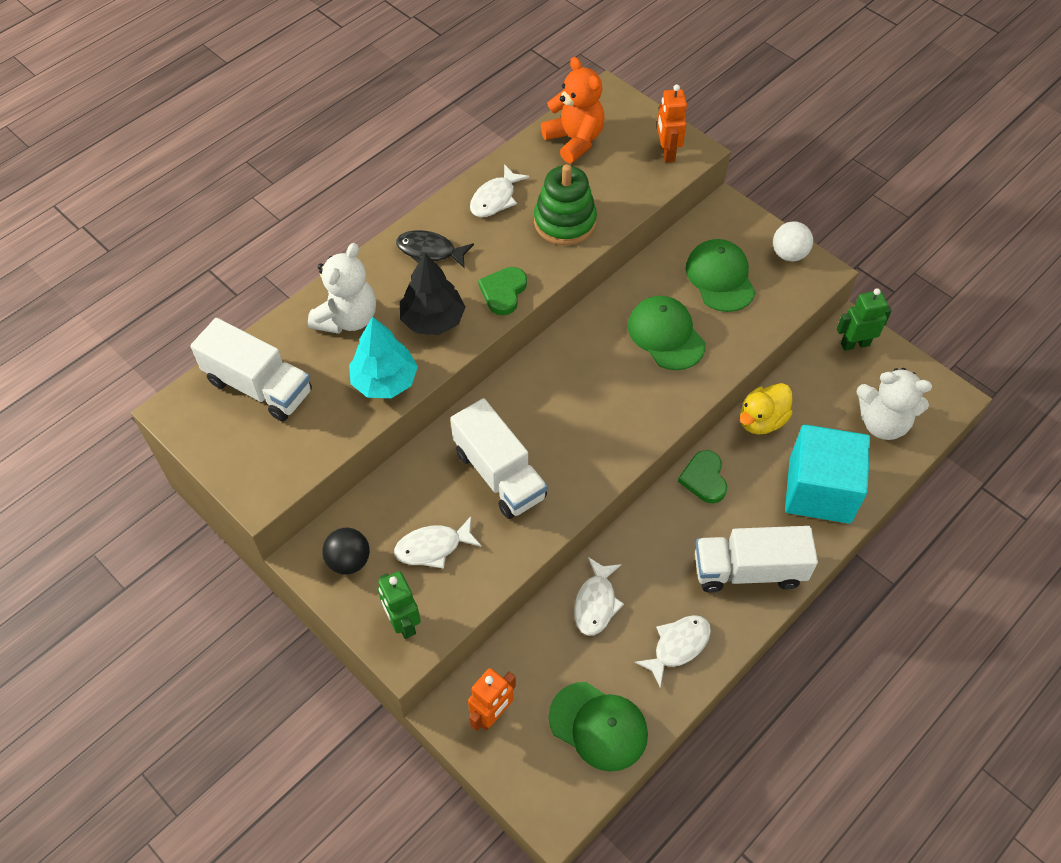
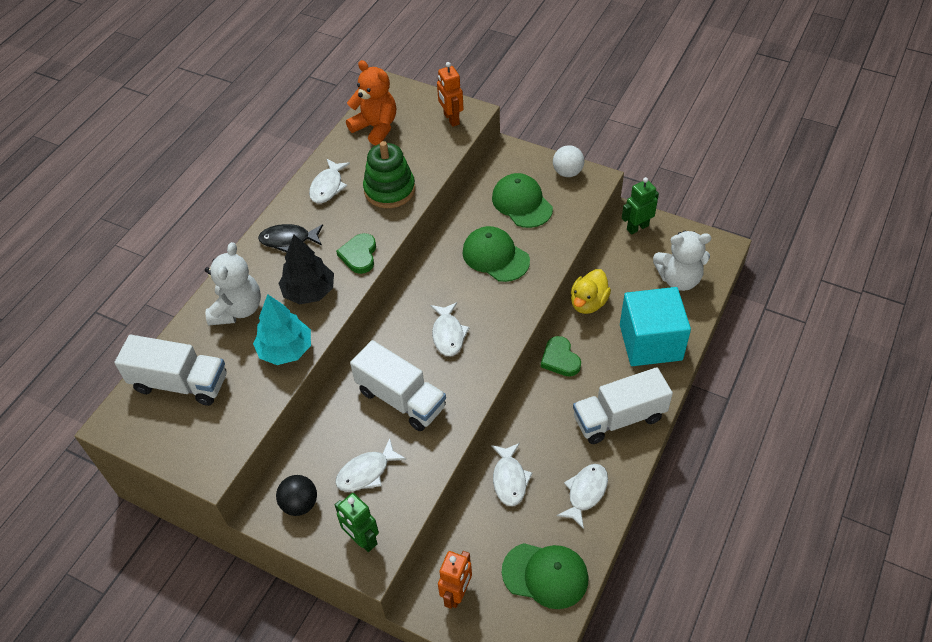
camera: 15 degrees left, 5 degrees down
(578, 413) = (448, 334): none -> white fish

